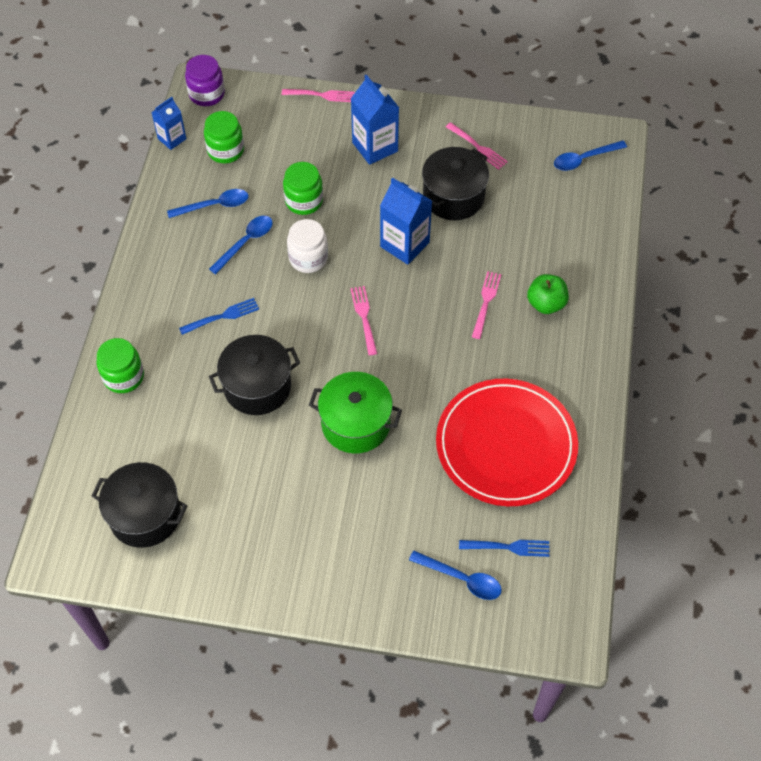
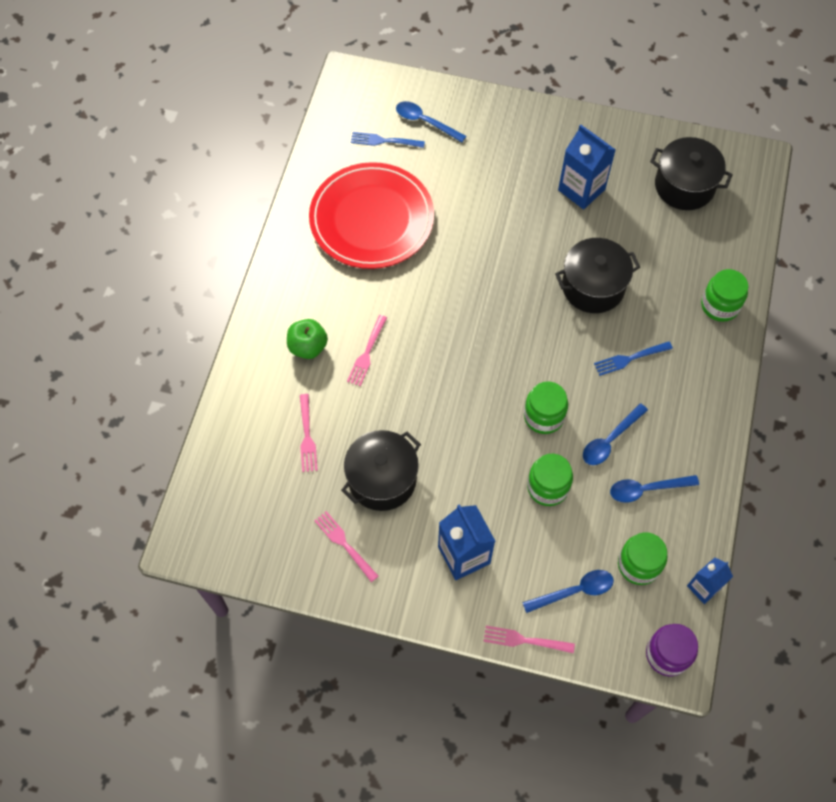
camera: 175 degrees left, 5 degrees up
(308, 258) = (543, 416): white jar -> green jar
(356, 423) = (503, 246): green pot -> none
(364, 318) = (489, 346): pink fork -> pink fork (307, 435)
(404, 244) = (441, 424): blue carton -> blue carton (581, 189)
(584, 159) = (226, 517): blue spoon -> blue spoon (574, 591)

